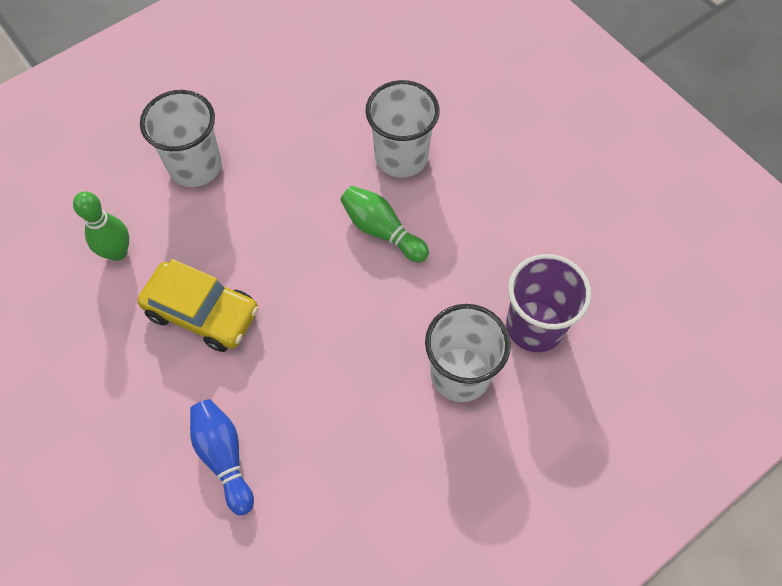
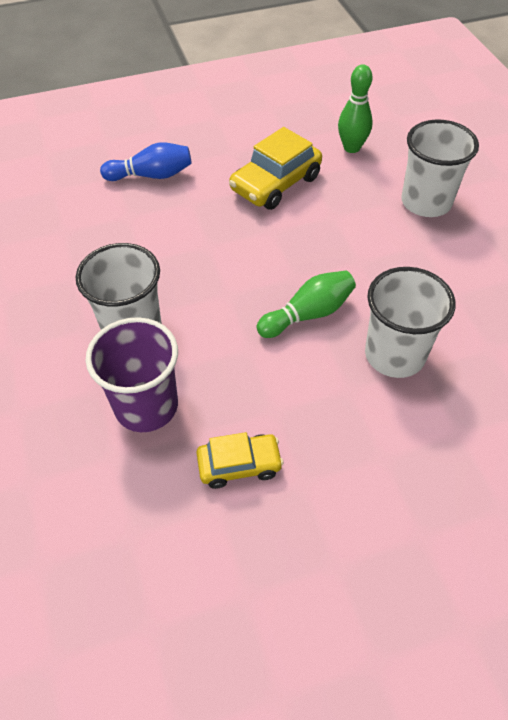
camera: 110 degrees right, 10 degrees down
(553, 237) = (239, 465): none -> yellow car

